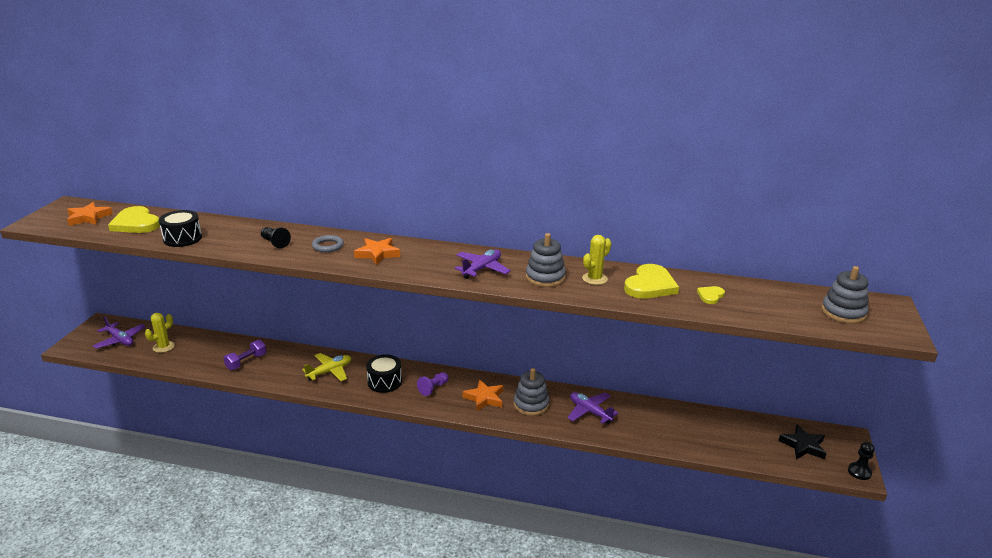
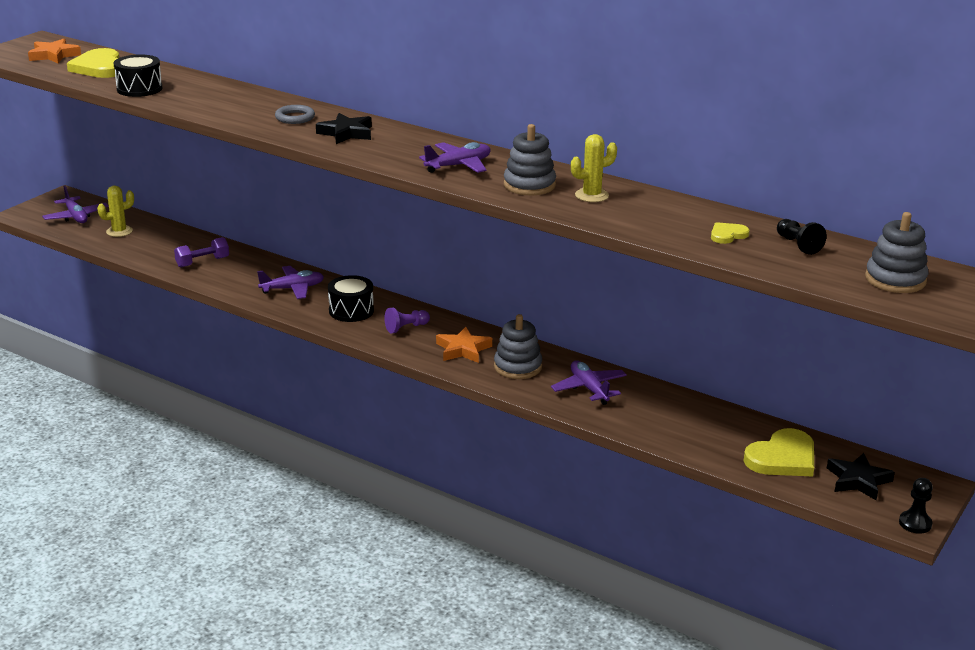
camera: 20 degrees right, 0 degrees up
(275, 243) = (237, 106): black pawn -> black pawn (798, 245)
(329, 372) = (292, 289): yellow plane -> purple plane
(377, 254) = (346, 133): orange star -> black star
(650, 285) = (658, 212): yellow heart -> yellow heart (782, 458)

